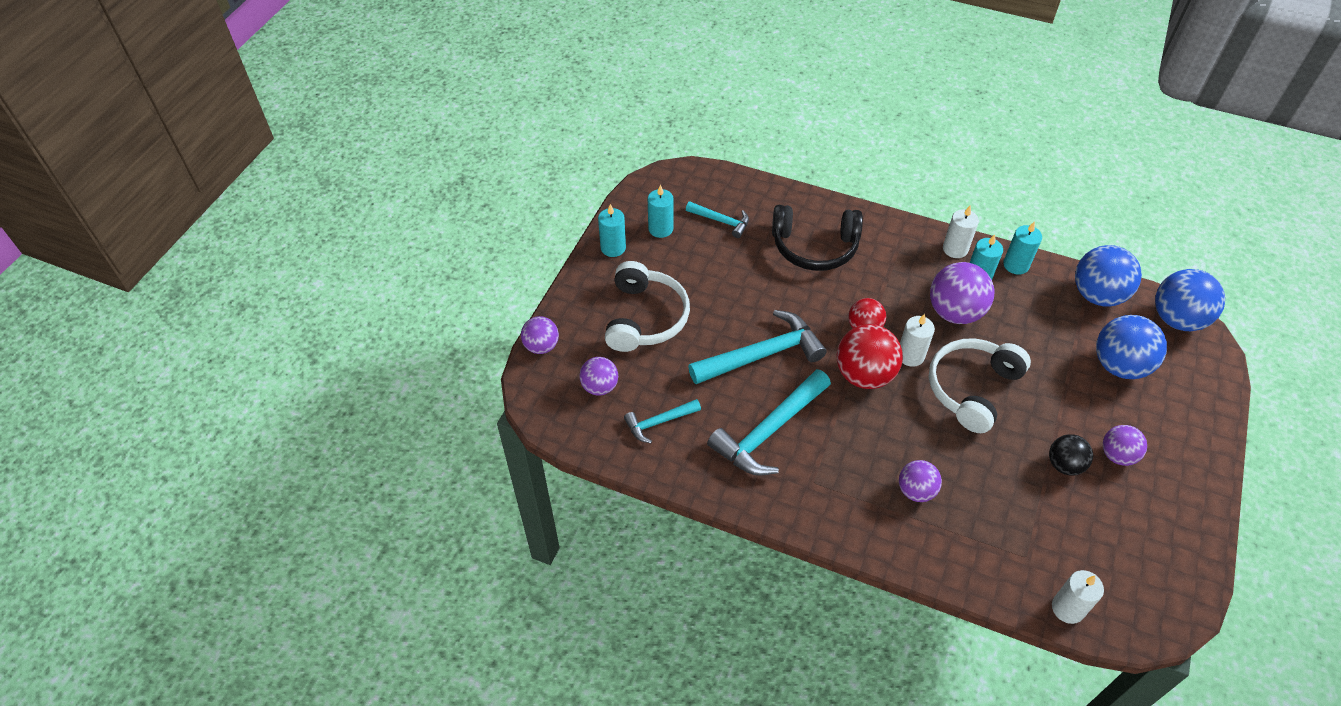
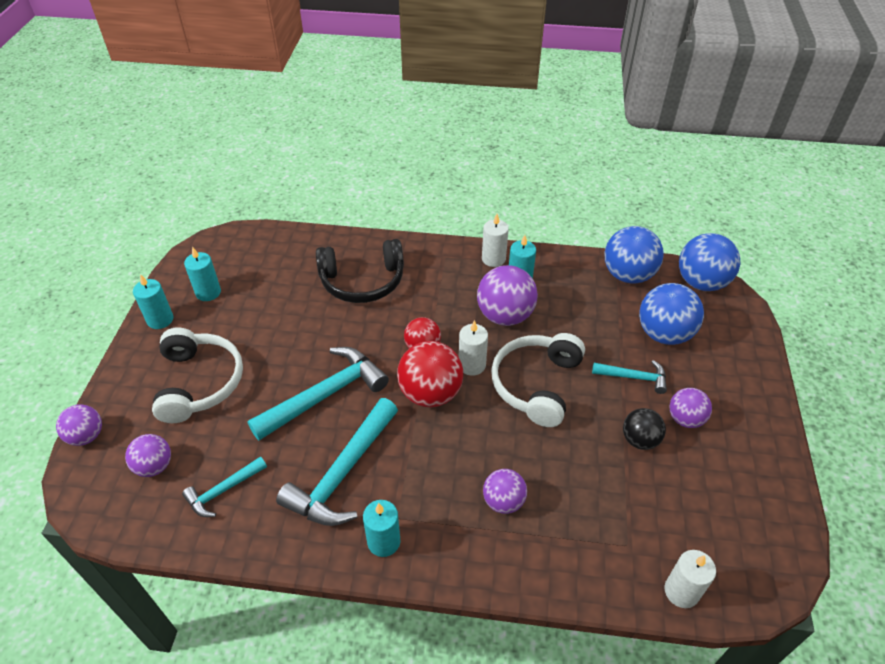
camera: 15 degrees left, 5 degrees down
(721, 221) = (268, 274): turquoise hammer -> turquoise hammer (634, 377)
(1016, 265) = (550, 263): turquoise candle -> turquoise candle (384, 541)

